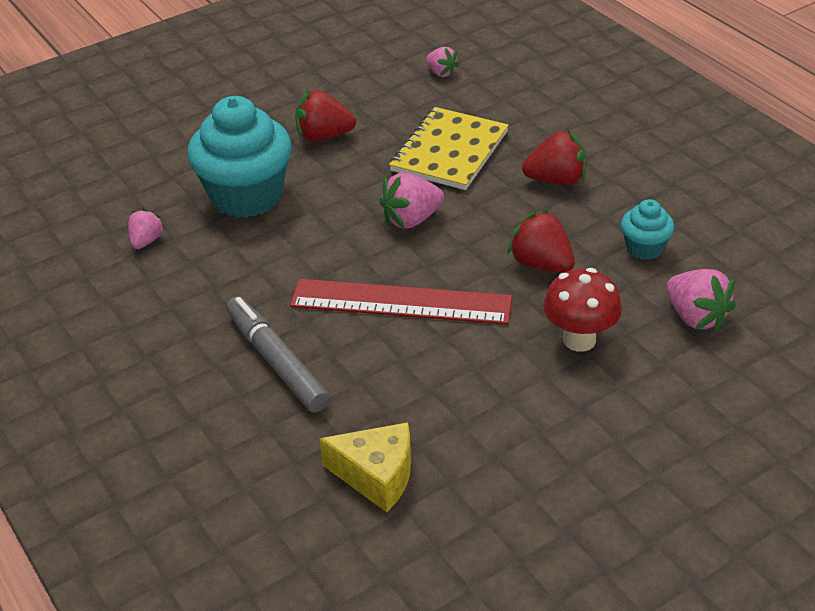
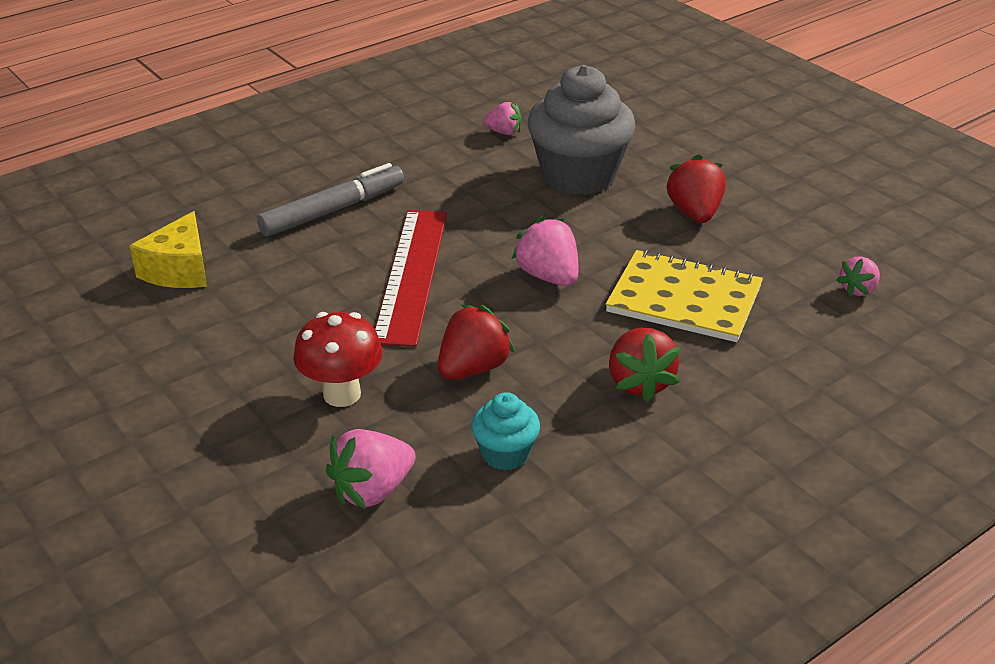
camera: 85 degrees right, 5 degrees down
(246, 196) = (578, 176): turquoise cupcake -> grey cupcake

